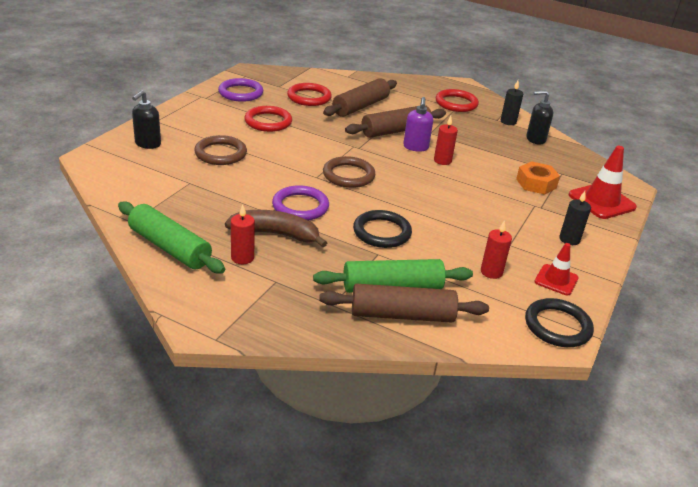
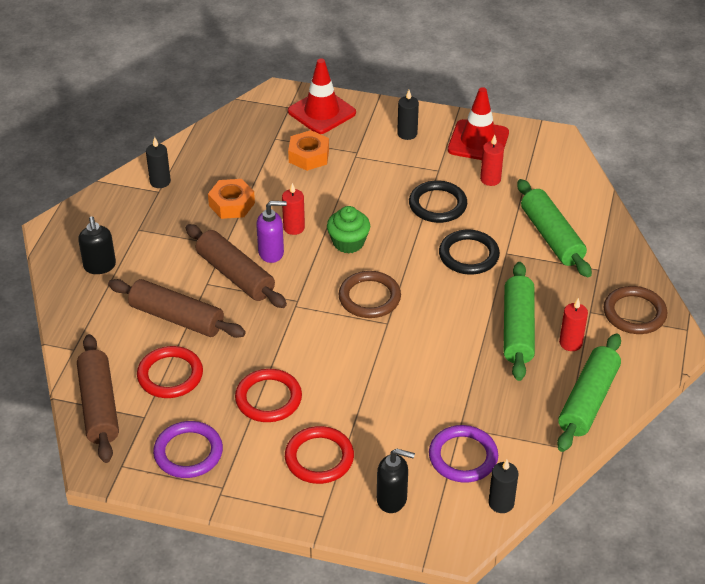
camera: 100 degrees left, 10 degrees up
(105, 181) = (501, 503): none -> black candle
(220, 153) = (378, 420): brown ring -> brown ring (634, 313)
(276, 234) = (518, 329): brown banana -> green rolling pin
(300, 206) = (456, 322): purple ring -> purple ring (463, 457)
(402, 315) = (585, 226): brown rolling pin -> brown rolling pin (99, 406)
(417, 179) = (348, 243): none -> green cupcake
(456, 103) = (124, 230): red ring -> red ring (319, 458)
(476, 142) = (232, 204): none -> orange nut
(535, 139) = (199, 158): black soap dispenser -> black soap dispenser (100, 266)
(556, 280) = (478, 141): red traffic cone -> red traffic cone, size x1.63
(557, 326) = (542, 140): black ring -> black ring (437, 205)

